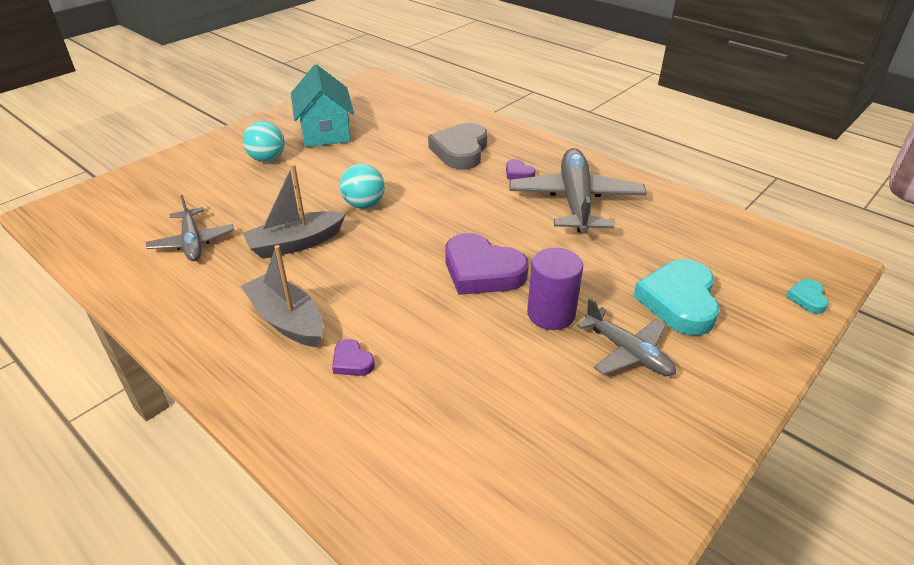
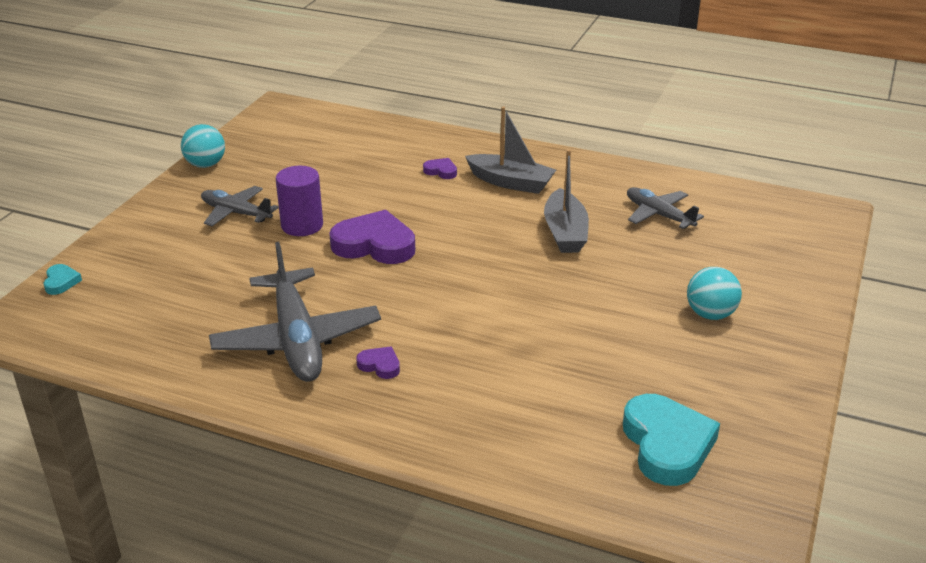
camera: 160 degrees right, 5 degrees down
(296, 244) = (565, 232): grey boat -> grey boat turned 135 degrees clockwise
(325, 132) = (692, 376): turquoise house -> none
(364, 205) = (537, 283): turquoise ball -> turquoise ball (205, 165)
(460, 151) = (476, 386): grey heart -> none
(679, 301) = (187, 256): turquoise heart -> turquoise heart (667, 445)

